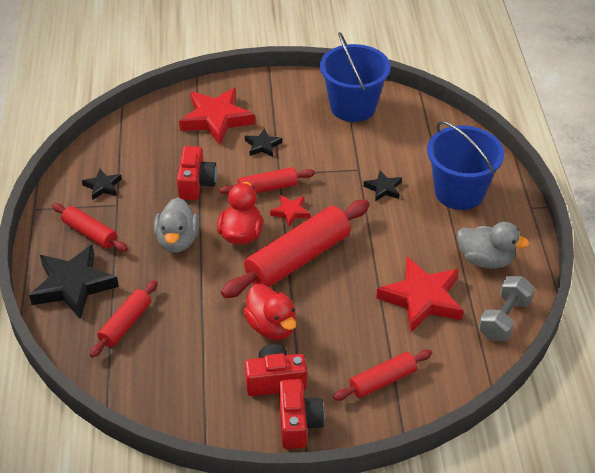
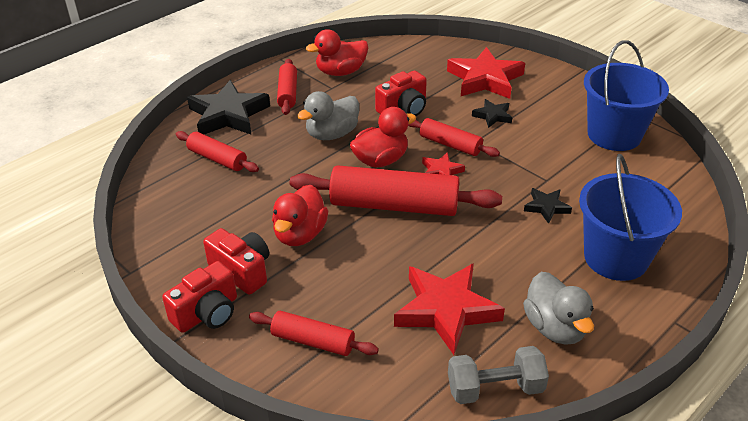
camera: 50 degrees right, 5 degrees down
(103, 186) = (341, 72): black star -> red duck
(125, 324) = (217, 159): red rolling pin -> red rolling pin turned 45 degrees clockwise

